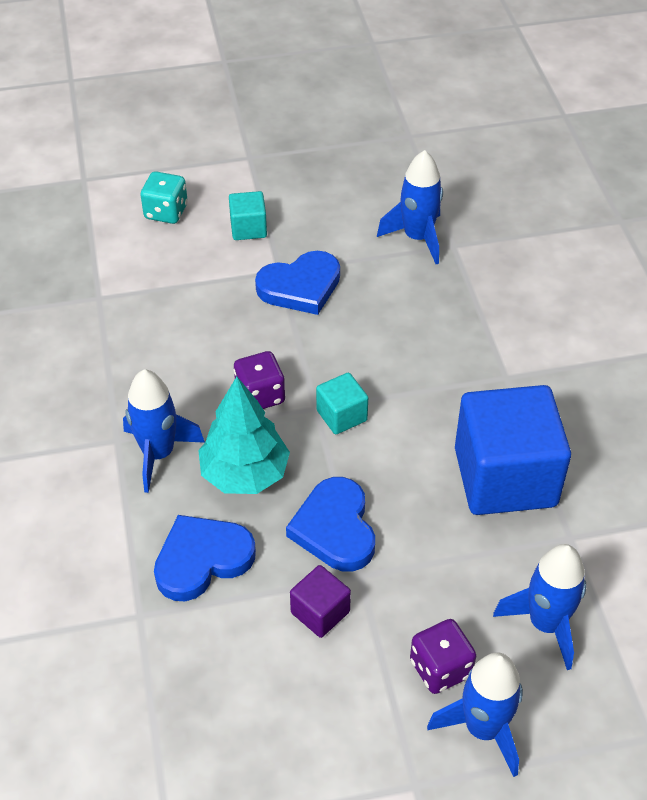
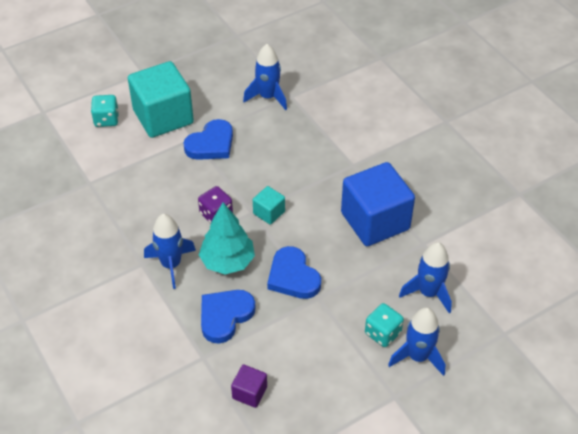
camera: 20 degrees left, 0 degrees up
(248, 228) = (163, 117): turquoise cube -> turquoise cube, size x2.21
(320, 612) = (305, 324): purple cube -> purple cube (249, 393)
(440, 668) = (382, 333): purple dice -> turquoise dice

